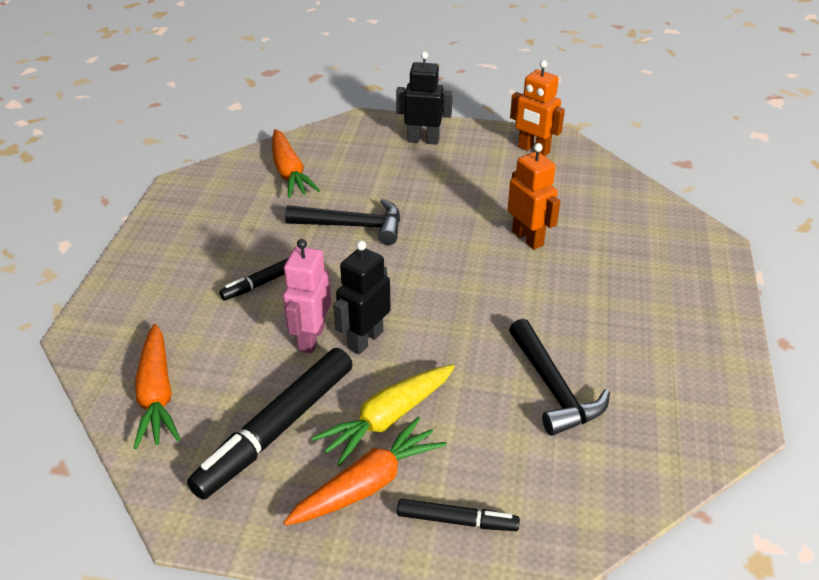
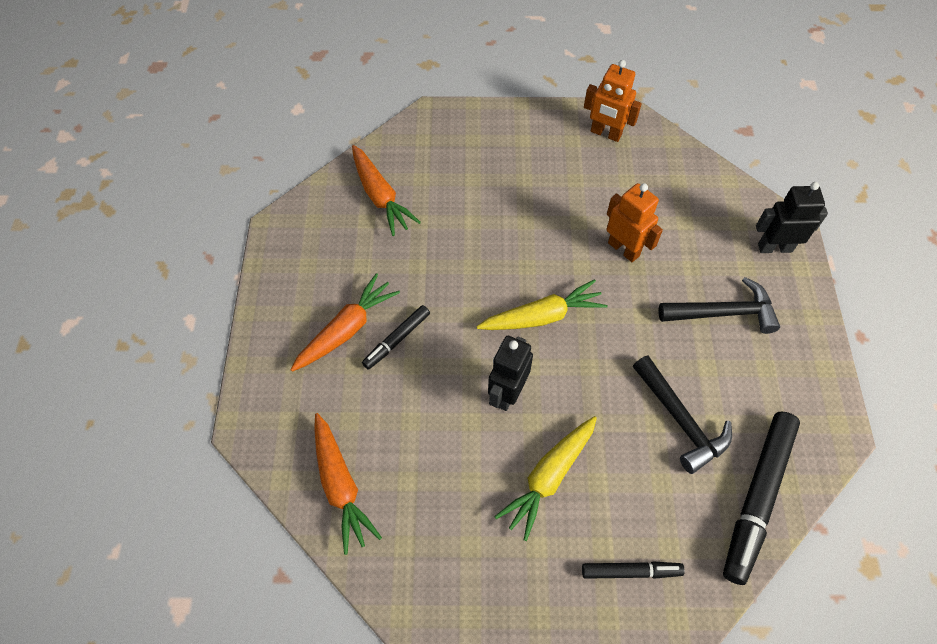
camera: 10 degrees left, 20 degrees up
(277, 430) = (457, 505): black marker -> black marker (757, 498)
(311, 338) = (459, 399): pink robot -> none
(353, 226) = (460, 257): black hammer -> black hammer (723, 313)
(368, 484) = (549, 548): orange carrot -> orange carrot (347, 329)
(423, 140) = (498, 134): black robot -> black robot (774, 247)
(424, 281) = (542, 316): none -> yellow carrot

